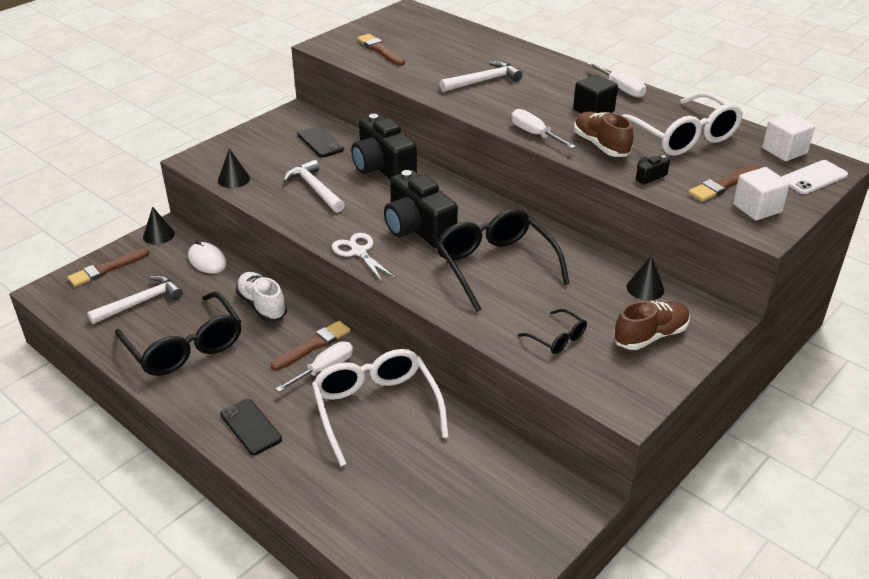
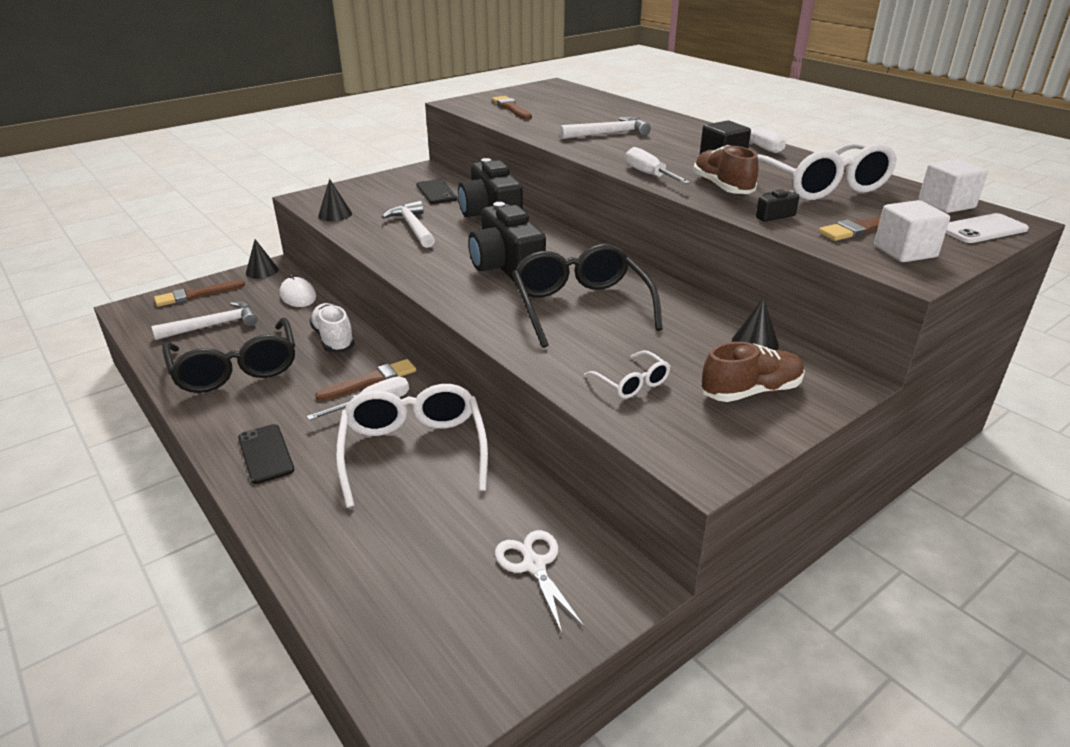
camera: 10 degrees right, 5 degrees down
(359, 252) = (433, 282): white scissors -> white scissors (534, 565)
(557, 338) = (631, 383): black glasses -> white glasses

